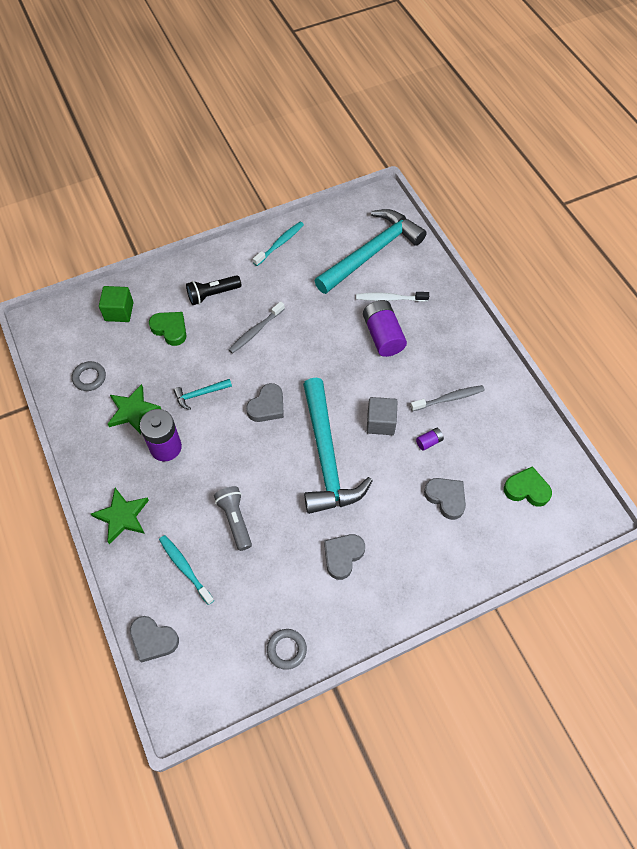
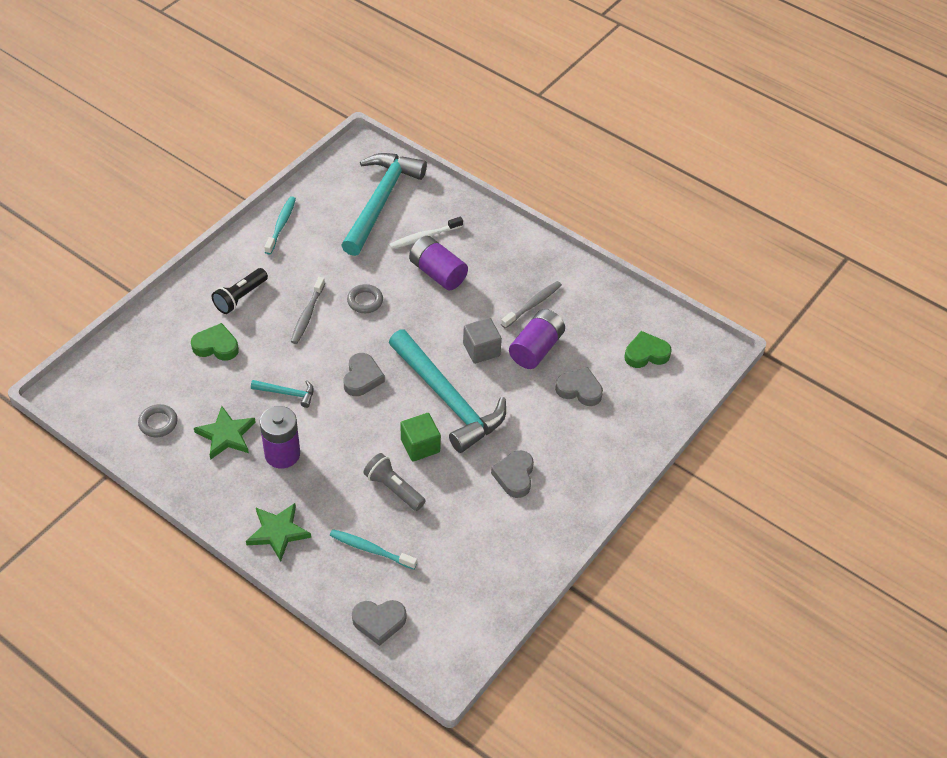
camera: 30 degrees left, 10 degrees down
(119, 311) = (149, 349): green cube -> green cube (420, 446)
(200, 394) = (287, 393): turquoise hammer -> turquoise hammer turned 120 degrees counterclockwise
(286, 649) = (510, 574): grey ring -> grey ring (365, 301)
(429, 442) = (536, 349): purple battery -> purple battery, size x2.20

